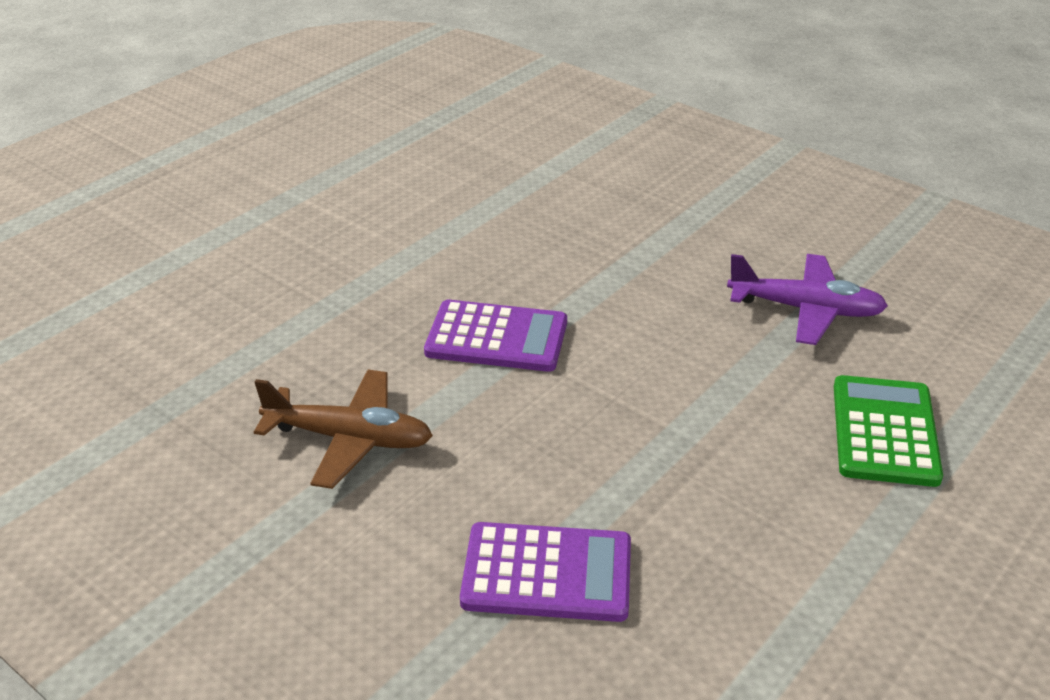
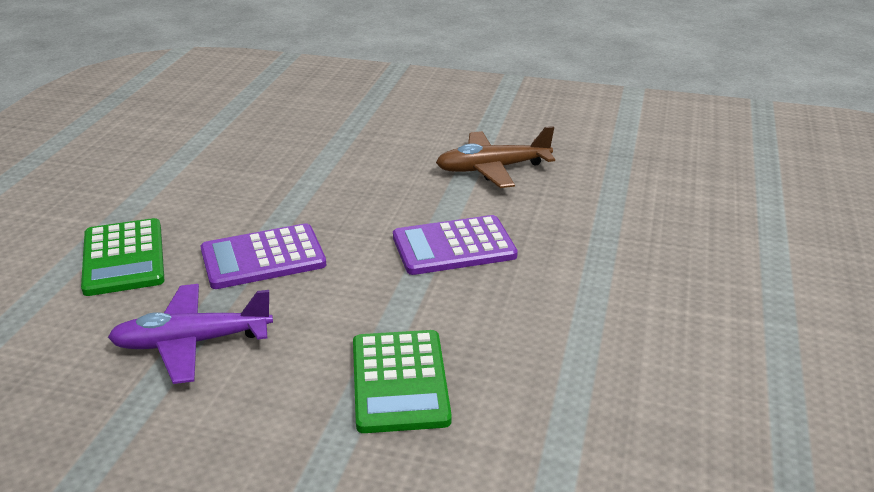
camera: 155 degrees right, 5 degrees down
(547, 573) = (329, 145): purple calculator -> purple calculator (263, 258)
(633, 234) = (399, 381): none -> green calculator

